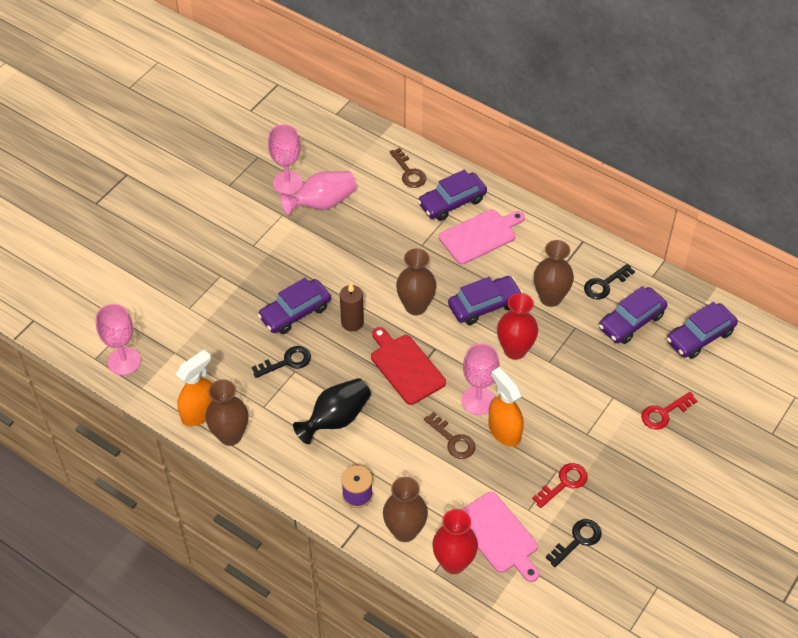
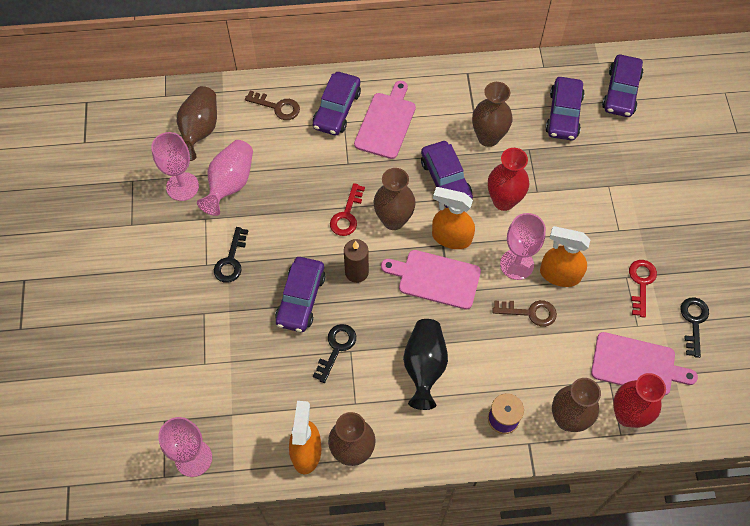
camera: 40 degrees left, 10 degrees up
(336, 153) = (199, 131): none -> brown vase
(405, 367) = (435, 279): red cutting board -> pink cutting board
(447, 347) = (451, 237): none -> orange spray bottle
(484, 305) = (445, 180): purple car -> purple car turned 135 degrees clockwise
(605, 284) = (517, 98): black key -> black key (231, 260)
(664, 413) = (654, 172): red key -> red key (347, 215)

